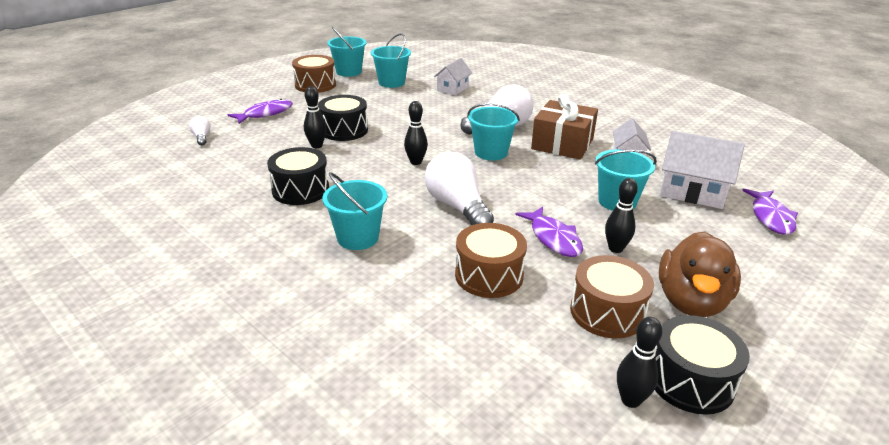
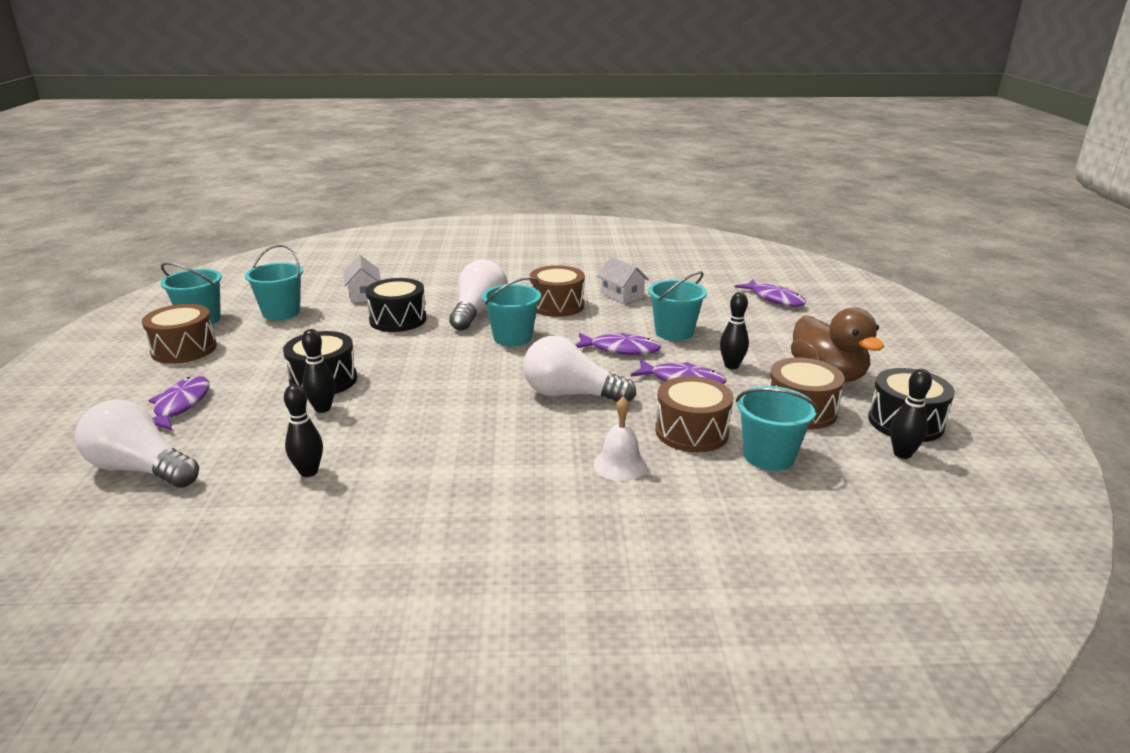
camera: 45 degrees left, 5 degrees down
(202, 137) = (141, 469): white light bulb -> white light bulb, size x2.16
(300, 190) = (395, 457): black drum -> black drum (398, 319)
(358, 238) = (538, 465): turquoise bucket -> turquoise bucket (768, 456)
(401, 267) = (620, 465): none -> white bell
(416, 162) = (461, 376): black bowling pin -> black bowling pin (308, 472)
(550, 194) = (621, 349): none -> purple fish
(562, 144) = (557, 305): brown gift -> brown drum
(692, 191) = (705, 302): white house -> none

